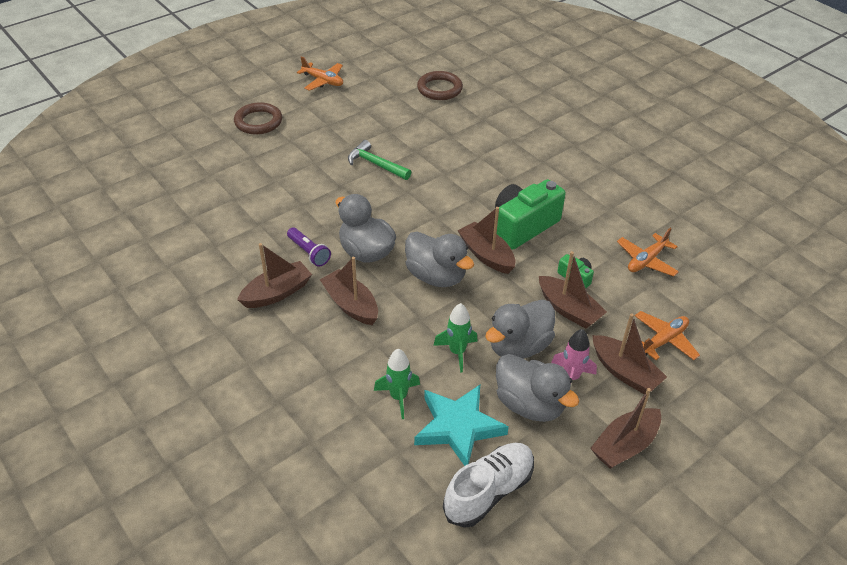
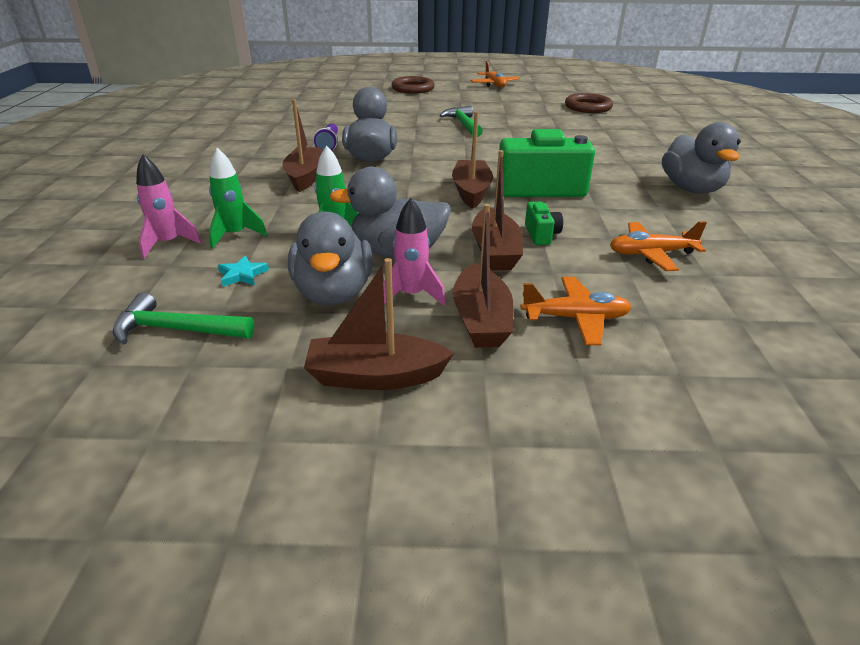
camera: 40 degrees right, 10 degrees down
(277, 293) = (268, 154): brown boat -> none
(367, 434) = (168, 243): none -> pink rocket
(436, 276) = (402, 187): grey duck -> grey duck (691, 189)
(458, 427) = (242, 275): turquoise star -> turquoise star, size x0.42
(489, 491) = (177, 330): white shoe -> green hammer

